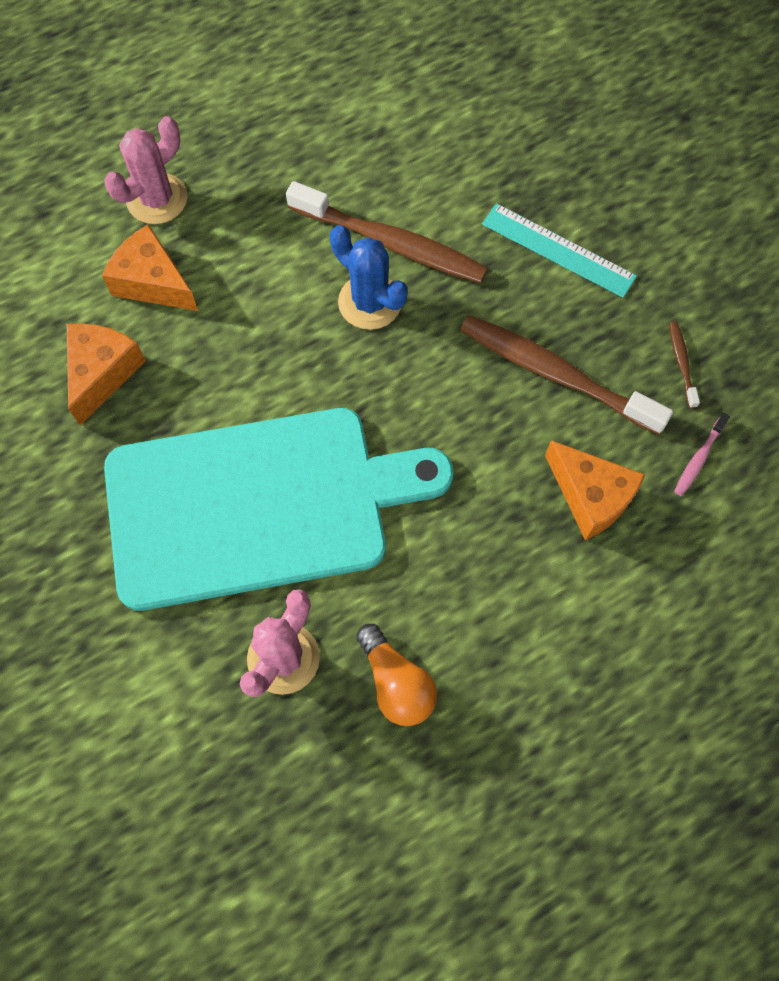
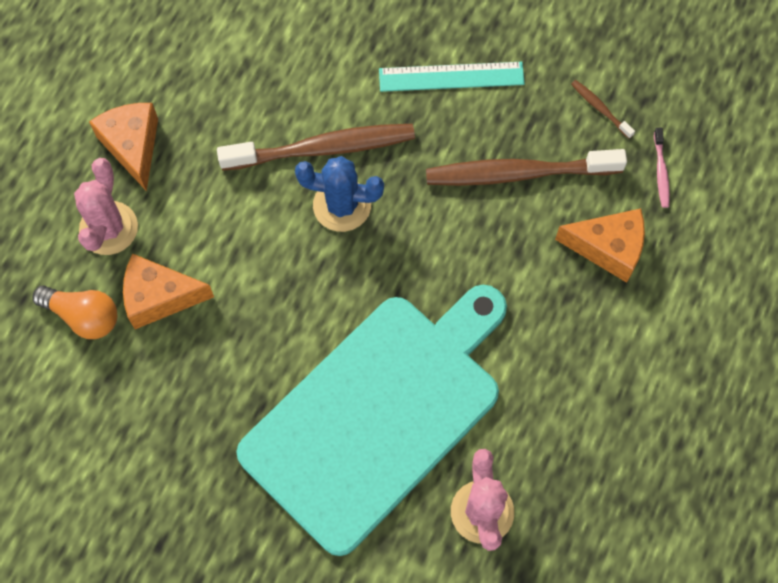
camera: 35 degrees left, 0 degrees up
(102, 373) = (177, 395): orange cheese -> orange cheese (133, 146)
(396, 683) = (573, 473): orange light bulb -> orange light bulb (83, 316)

